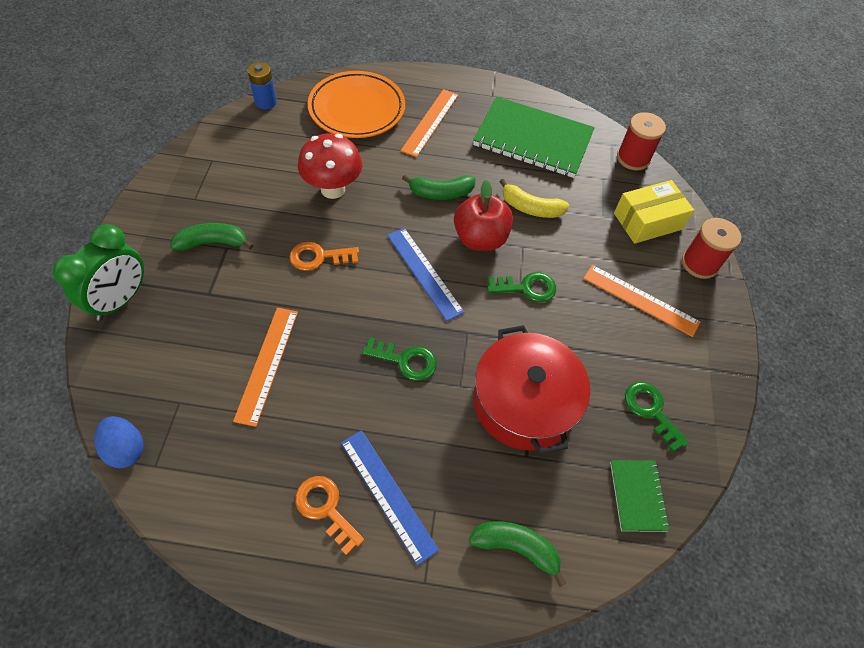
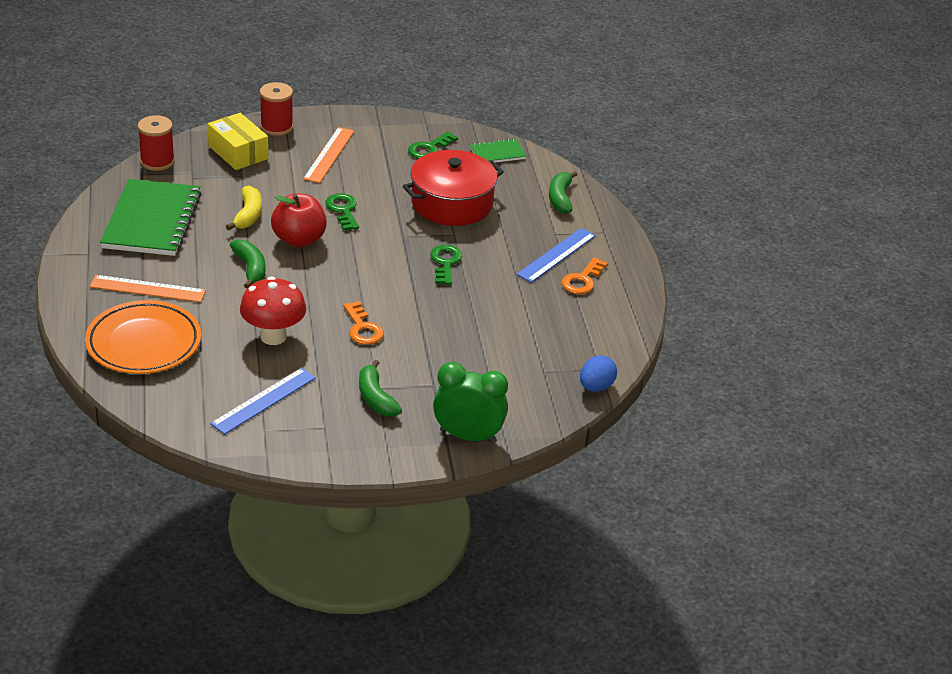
camera: 105 degrees left, 20 degrees down
(266, 102) = (155, 414): blue battery -> none
(267, 364) = (486, 333): orange ruler -> none
(424, 272) = (352, 265): blue ruler -> blue ruler (263, 400)

